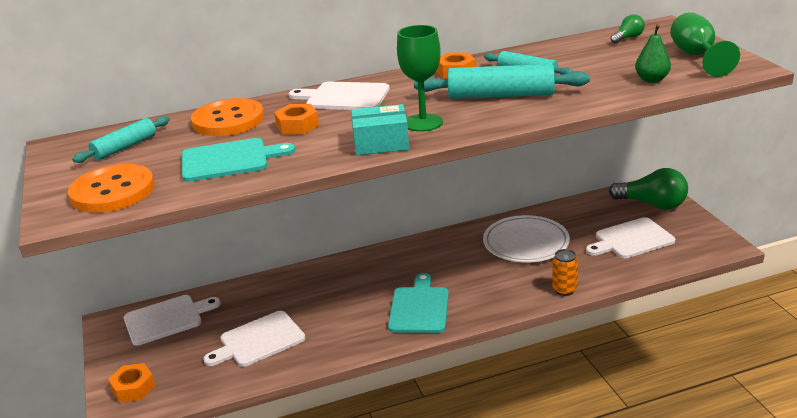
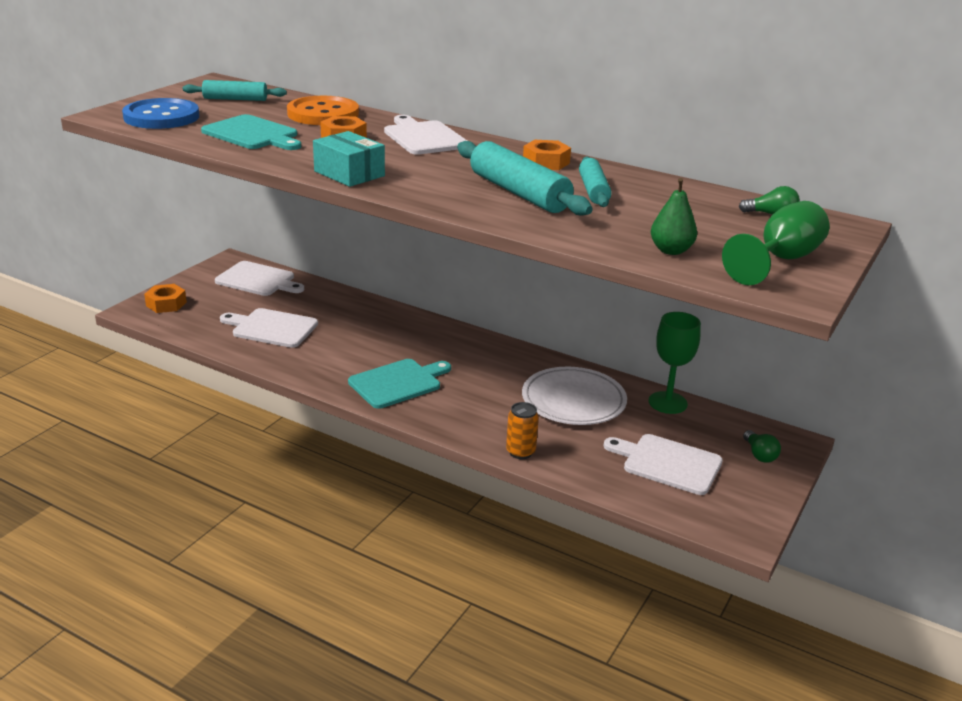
camera: 45 degrees right, 0 degrees up
(112, 191) = (161, 117): orange button -> blue button
(423, 123) = (412, 178): green goblet -> green goblet (667, 403)
(652, 204) = (759, 455): green light bulb -> green light bulb, size x0.49

